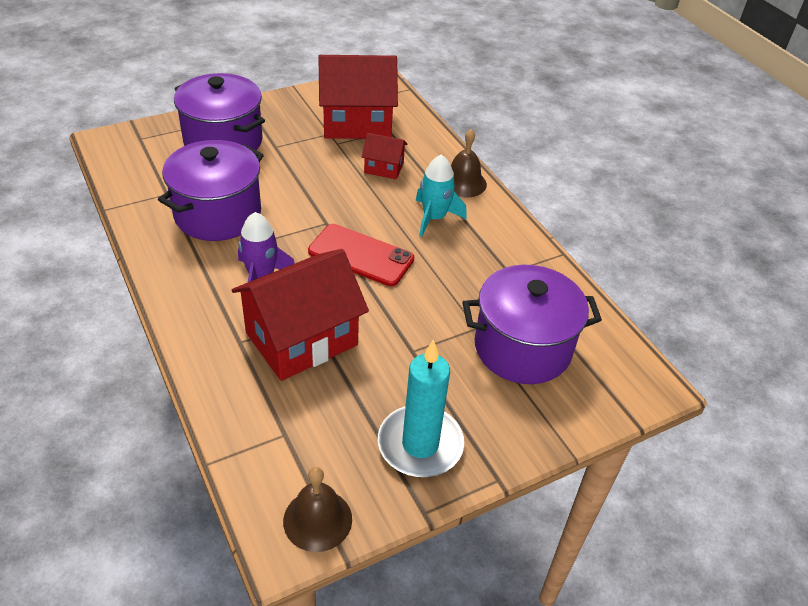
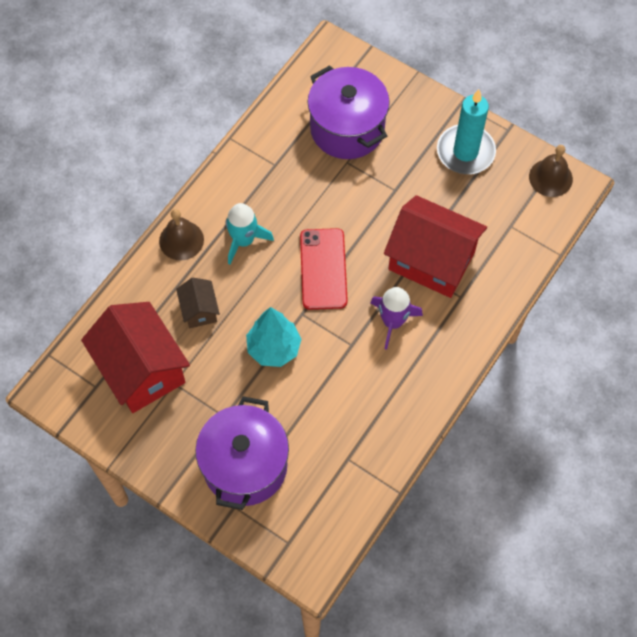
camera: 115 degrees left, 20 degrees up
(218, 214) = (346, 400): purple pot -> none
(308, 193) = (274, 348): none -> turquoise tree
(384, 168) = (199, 310): red house -> brown house

